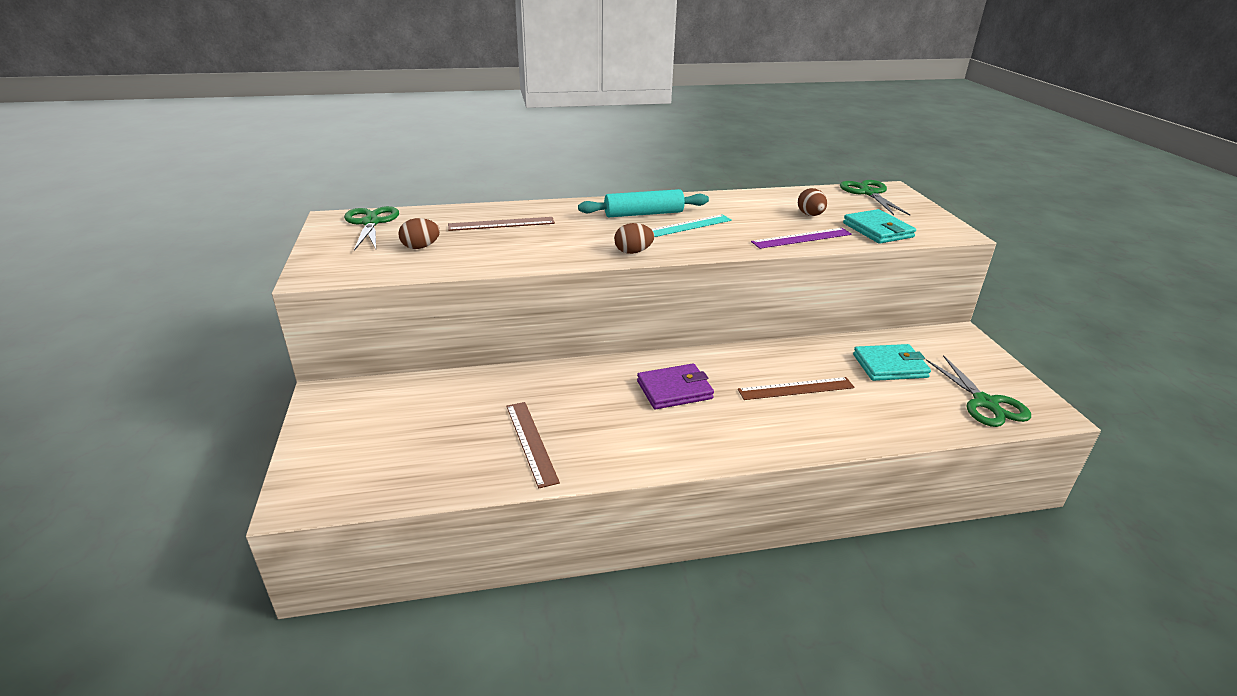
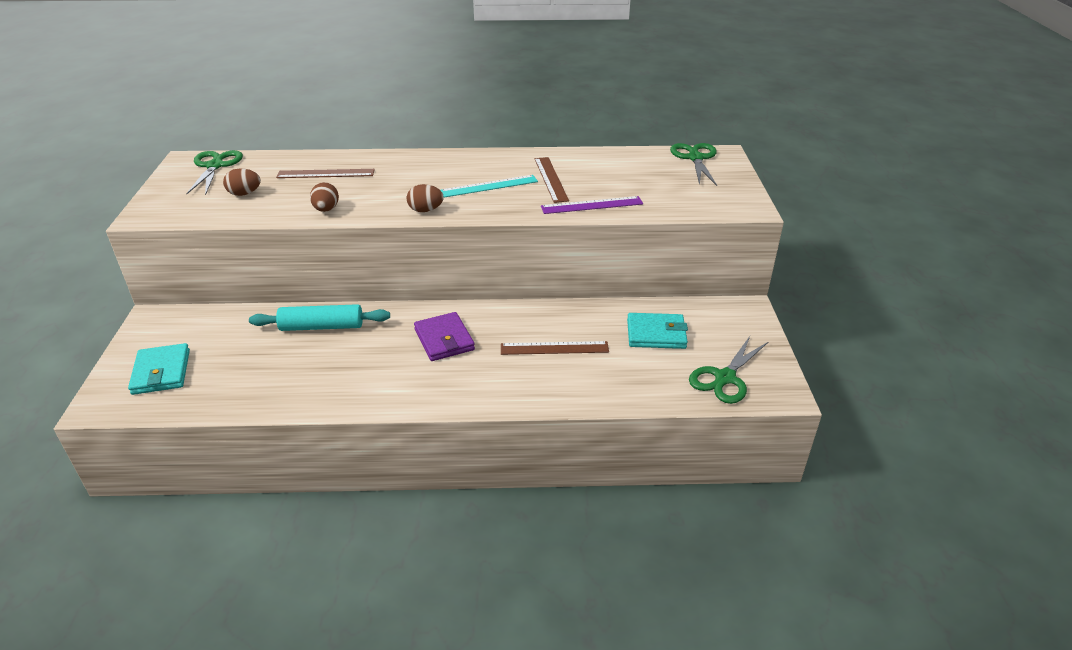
camera: 10 degrees right, 5 degrees up
(531, 442) = (300, 375): brown ruler -> brown ruler (550, 179)
(643, 214) = (460, 170): turquoise rolling pin -> turquoise rolling pin (322, 326)
(674, 390) = (444, 339): purple wallet -> purple wallet turned 75 degrees clockwise
(810, 215) = (618, 180): brown egg -> brown egg (326, 209)
(878, 230) = (672, 201): turquoise wallet -> turquoise wallet (161, 372)
(985, 403) = (725, 378): green scissors -> green scissors turned 45 degrees clockwise

